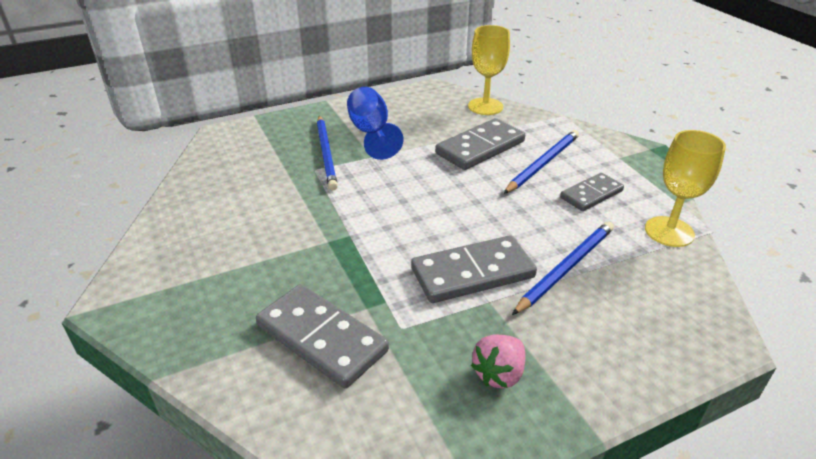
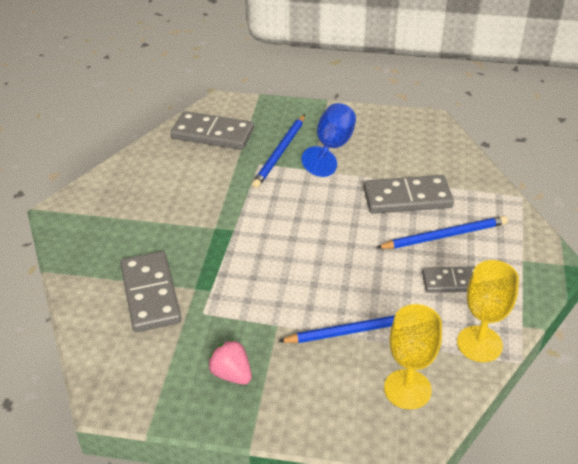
camera: 35 degrees right, 5 degrees up
(472, 273) = (287, 299): grey domino -> grey domino (213, 134)
(485, 106) = (457, 158): yellow goblet -> yellow goblet (407, 389)
(499, 374) = (231, 374): pink strawberry -> pink strawberry turned 60 degrees clockwise

